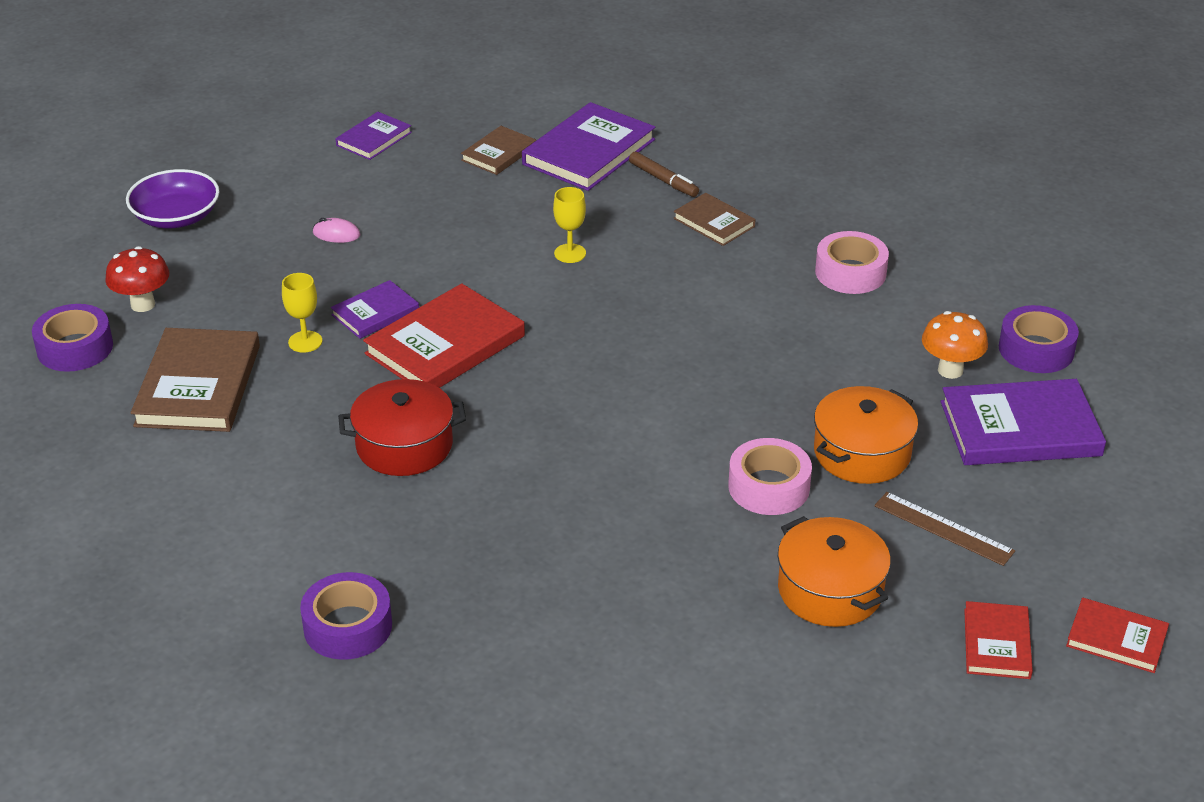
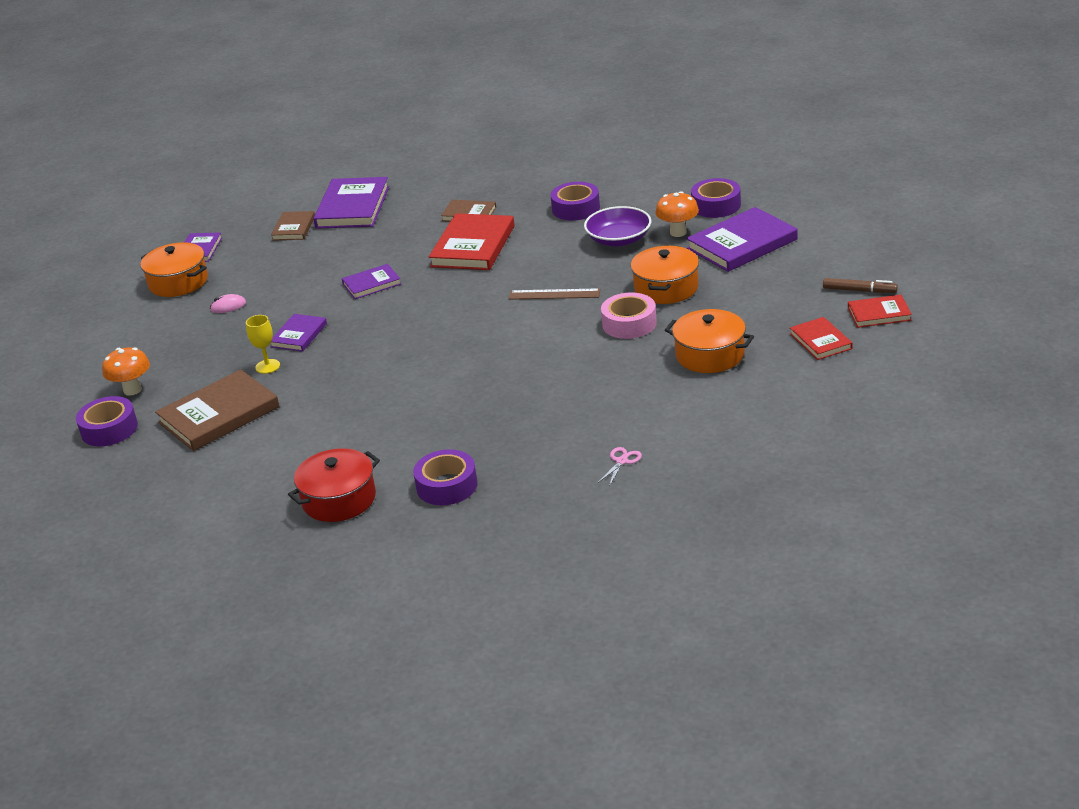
camera: 25 degrees left, 5 degrees down
(143, 304) = (132, 390): red mushroom -> orange mushroom
(176, 216) = (104, 338): purple bowl -> purple bowl (619, 239)
(198, 385) = (219, 415): brown book -> brown book turned 75 degrees clockwise
(314, 174) = (178, 282): none -> orange pot
(404, 445) = (389, 390): red pot -> red pot (339, 499)
(445, 345) = (362, 333): red book -> red book (473, 246)
(516, 276) = (371, 284): none -> purple book
(570, 253) = (394, 261): yellow goblet -> none
(579, 704) = (621, 461): none -> pink scissors
(663, 180) = (415, 204): brown marker -> brown marker (859, 290)
(850, 272) = (576, 208): pink tape -> purple tape
(943, 528) = (744, 303): brown ruler -> brown ruler (554, 294)

